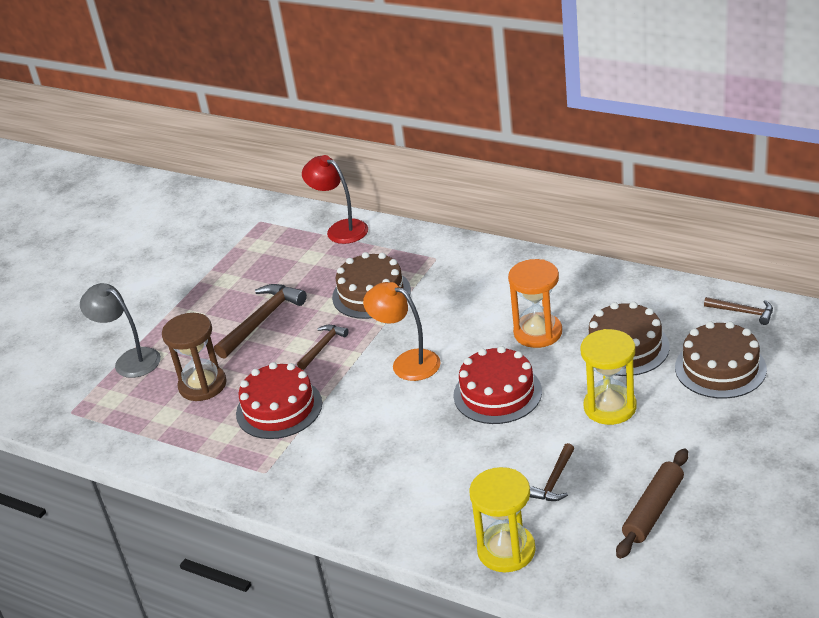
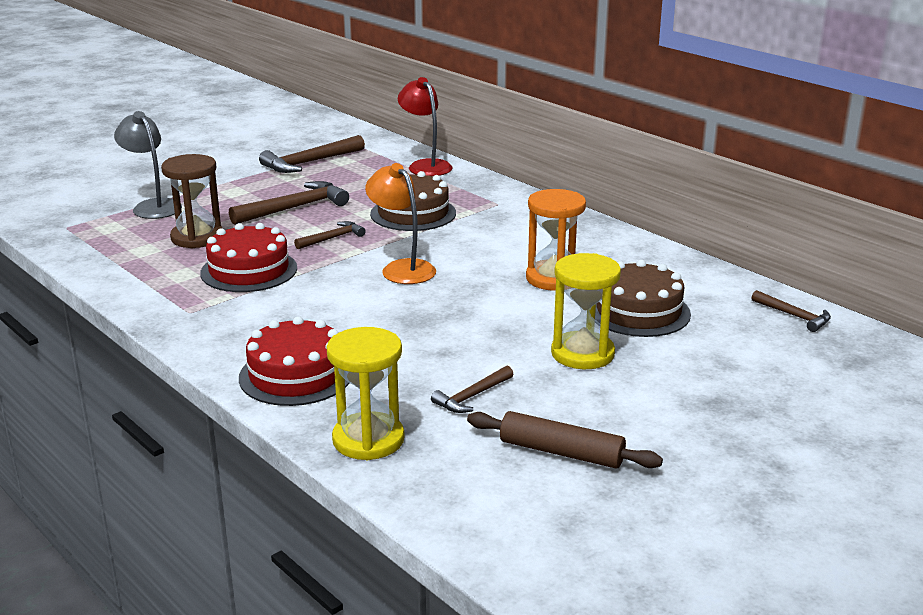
camera: 15 degrees right, 10 degrees down
(232, 258) = (310, 163): none -> brown hammer
(497, 393) = (471, 313): red cake -> red cake (296, 375)
(653, 510) = (561, 452): brown rolling pin -> brown rolling pin turned 60 degrees clockwise
(720, 368) = (733, 354): brown cake -> none

